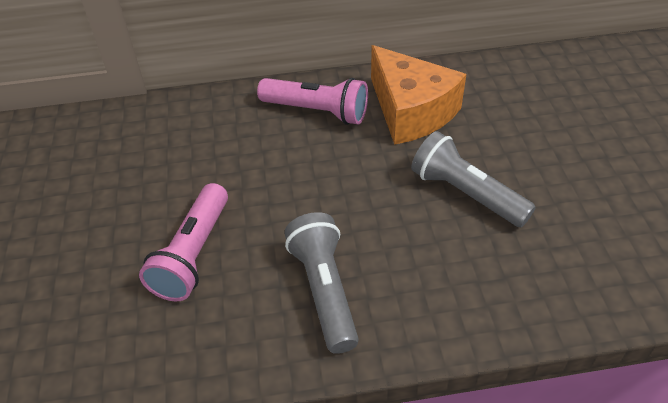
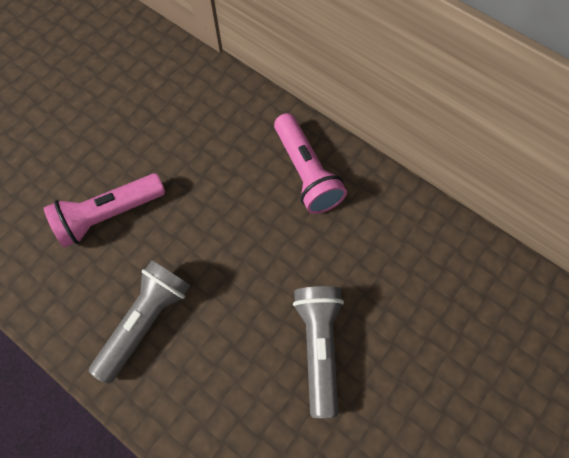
camera: 45 degrees right, 20 degrees up
(410, 111) = (370, 236): orange cheese -> none

